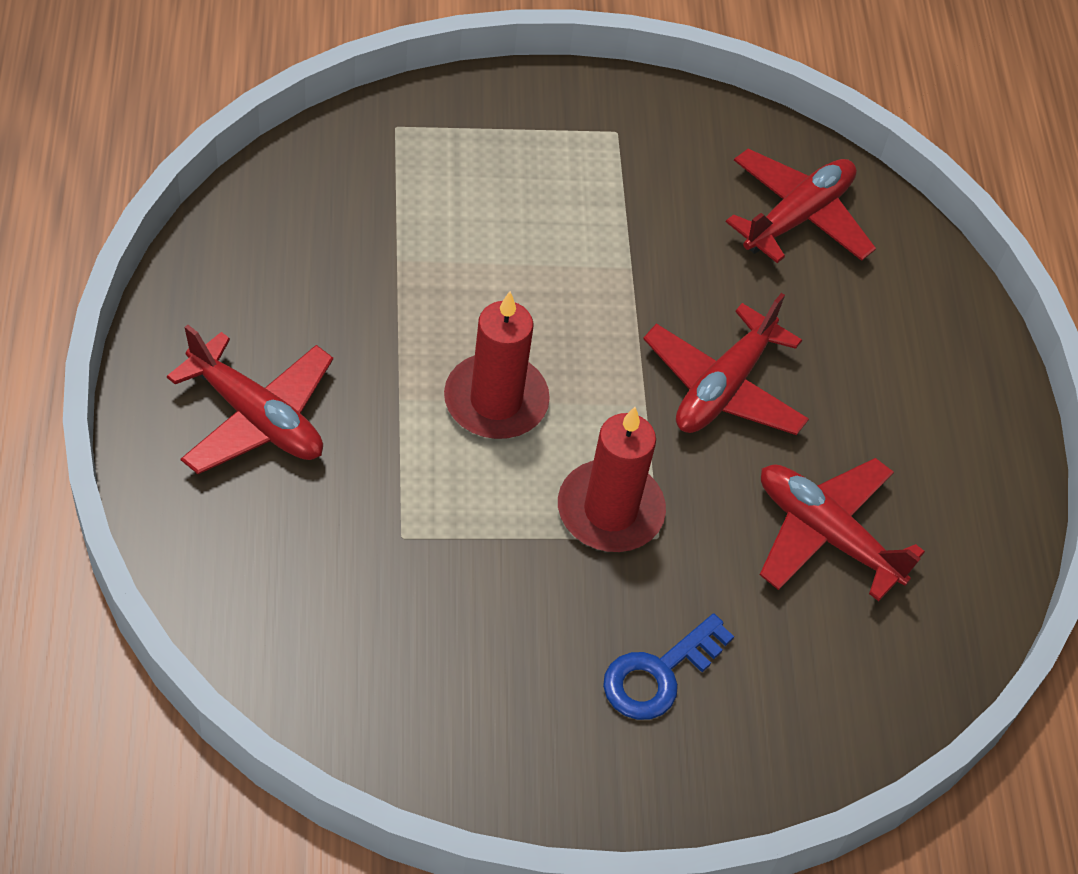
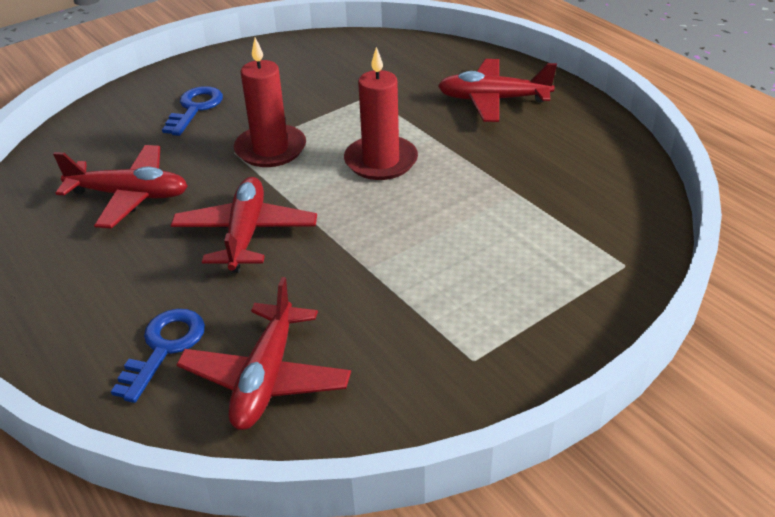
camera: 155 degrees right, 15 degrees down
(872, 298) = (164, 348): none -> blue key

